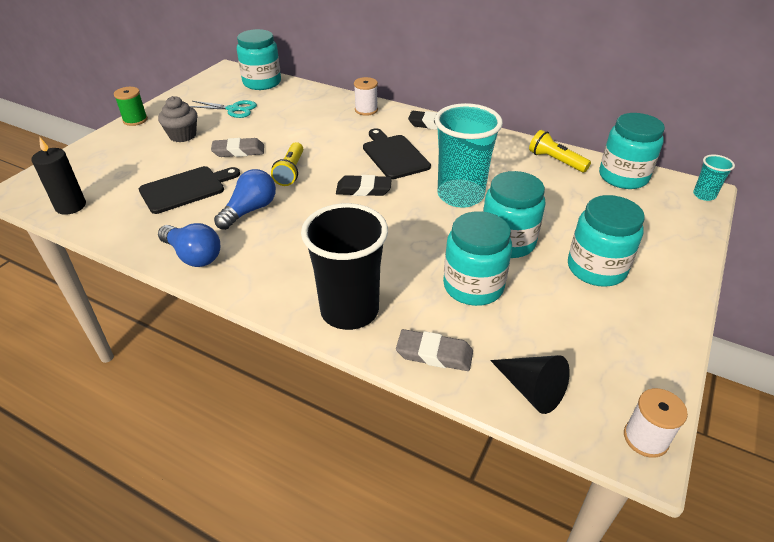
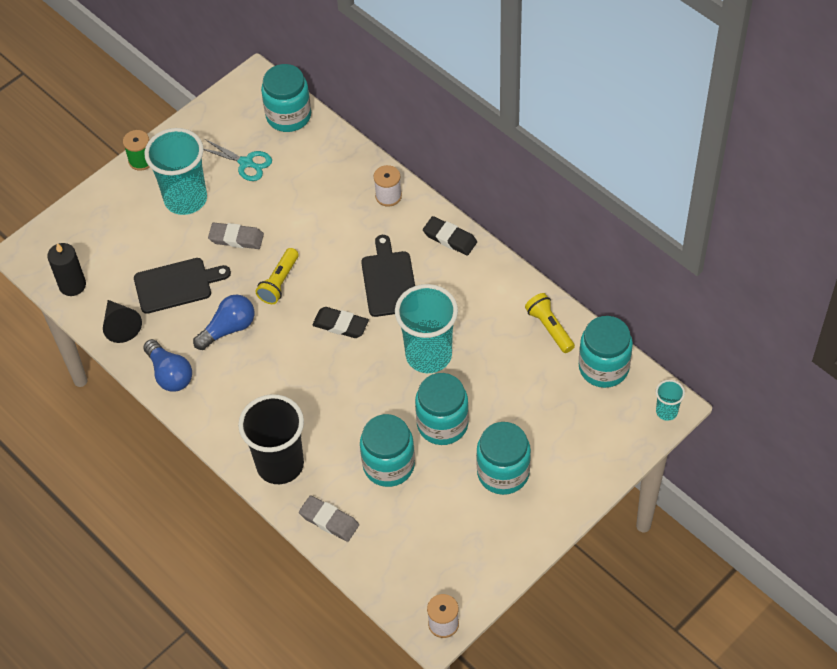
camera: 20 degrees right, 15 degrees up
(182, 135) = (185, 199): grey cupcake -> turquoise cup
(531, 389) = (385, 568): black cone -> black cone (120, 326)

